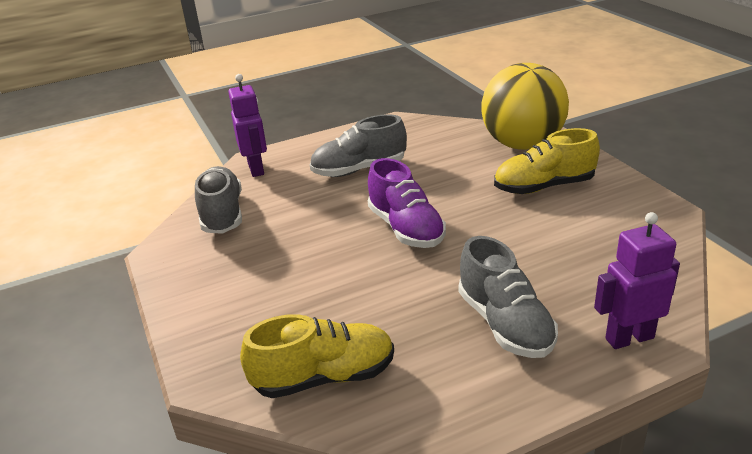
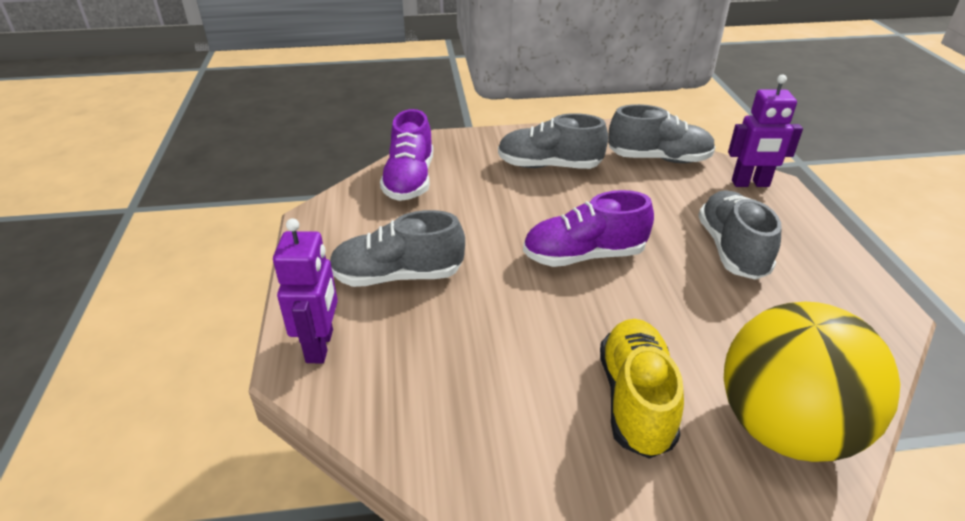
camera: 105 degrees right, 5 degrees up
(255, 276) = (549, 166): none -> grey shoe
(324, 377) = (409, 180): yellow shoe -> purple shoe

